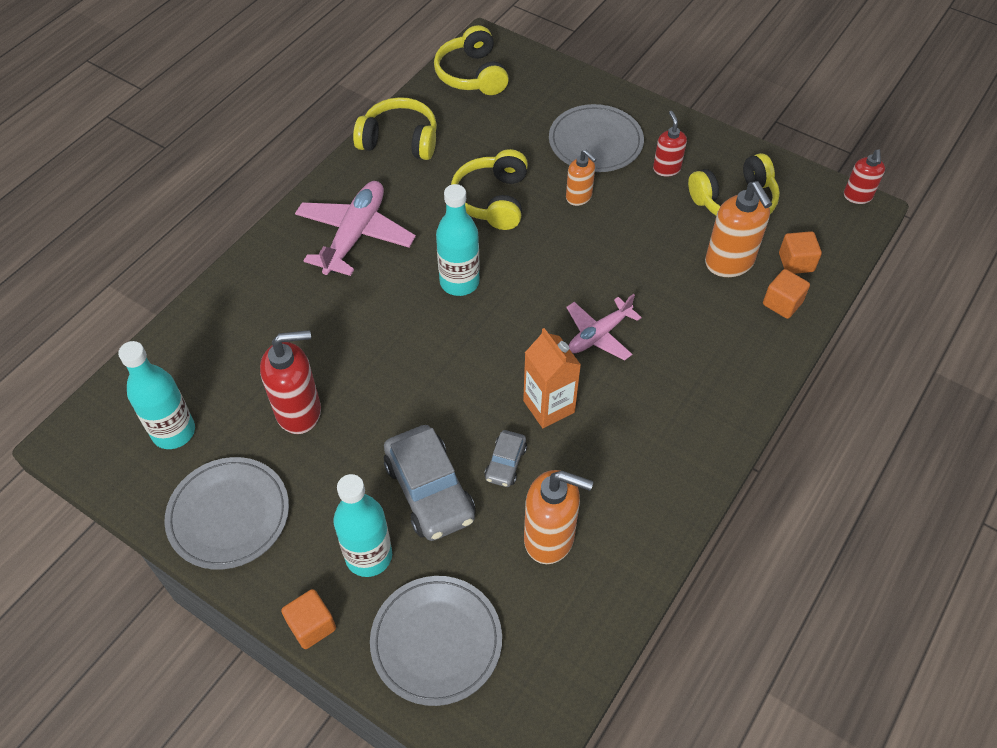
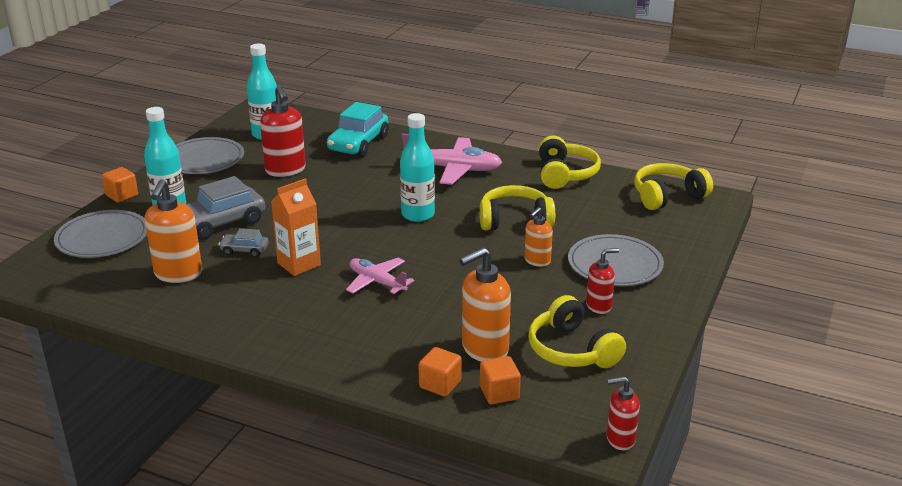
camera: 80 degrees right, 25 degrees down
(247, 323) = (358, 143): none -> turquoise car

